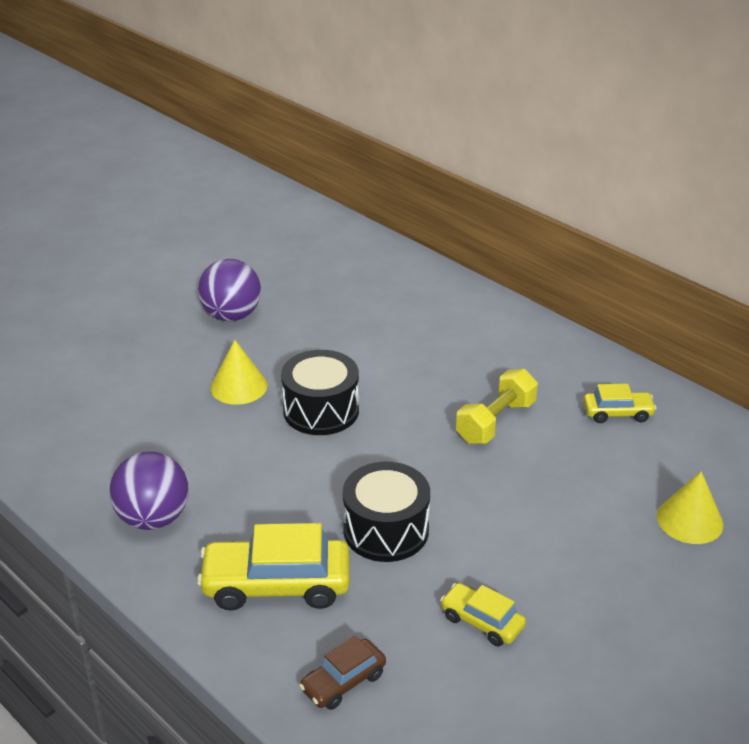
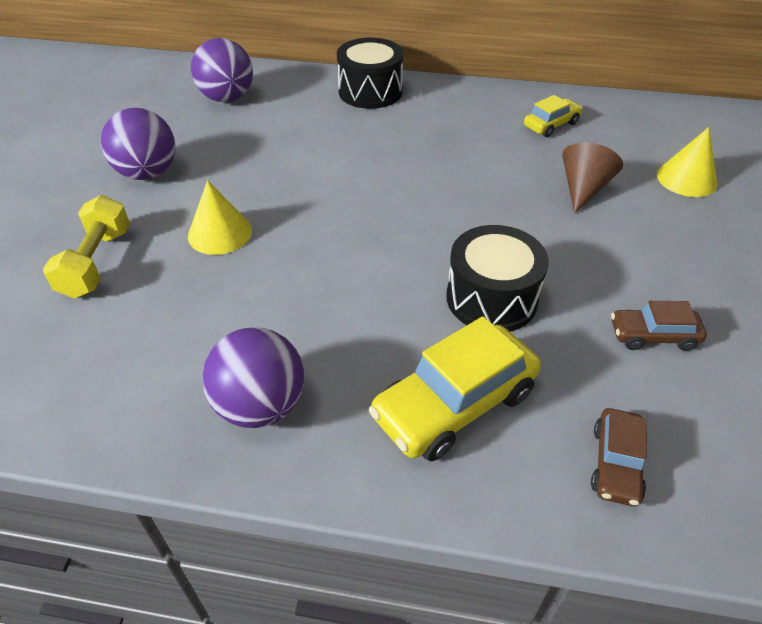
camera: 35 degrees left, 10 degrees up
(321, 410) = (321, 221): black drum -> black drum (370, 91)
(351, 272) = (227, 98): none -> purple ball
(482, 622) = (653, 336): yellow car -> brown car
(496, 422) = (475, 168): yellow dumbbell -> yellow dumbbell (97, 262)
(573, 483) = (583, 189): none -> brown cone

